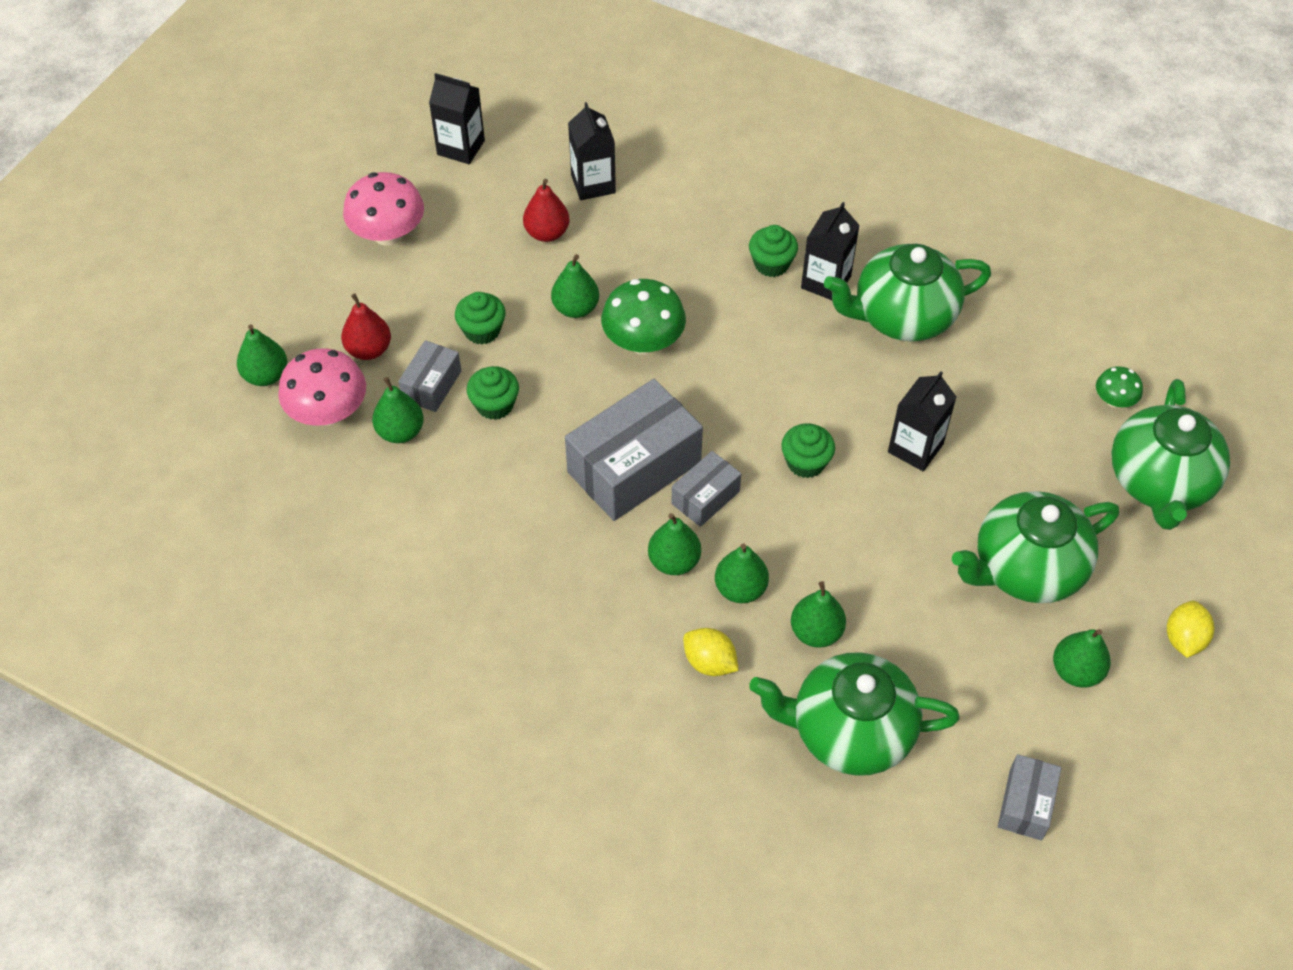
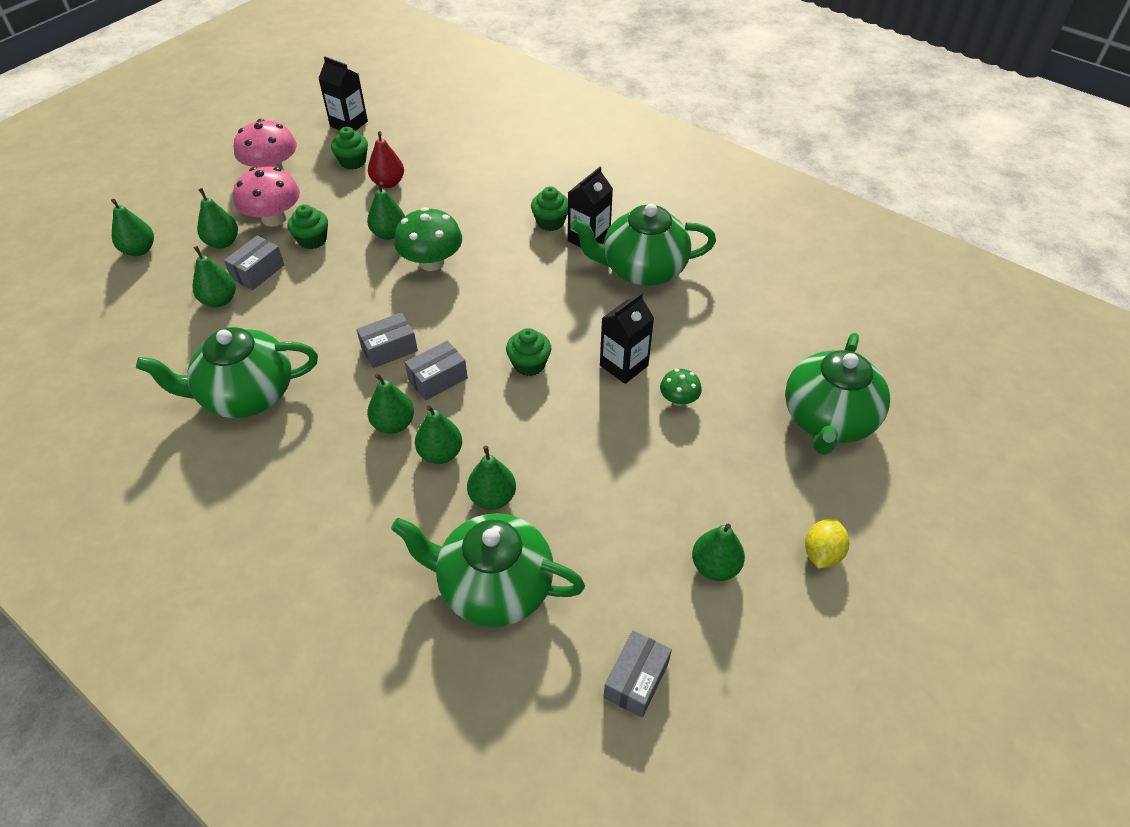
camera: 10 degrees right, 5 degrees down
(328, 412) = (172, 280): pink mushroom -> pink mushroom (274, 218)
(369, 350) = (223, 242): red pear -> green pear
(495, 405) = (299, 291): green cupcake -> green cupcake (353, 162)
(593, 184) = (435, 156): black carton -> none
(634, 467) = (389, 349): grey box -> grey box, size x0.52
(709, 662) = (392, 509): yellow lemon -> none
(1026, 568) = (692, 472): green teapot -> green teapot (246, 395)
(1114, 400) = (802, 351): green mushroom -> green mushroom (678, 399)

